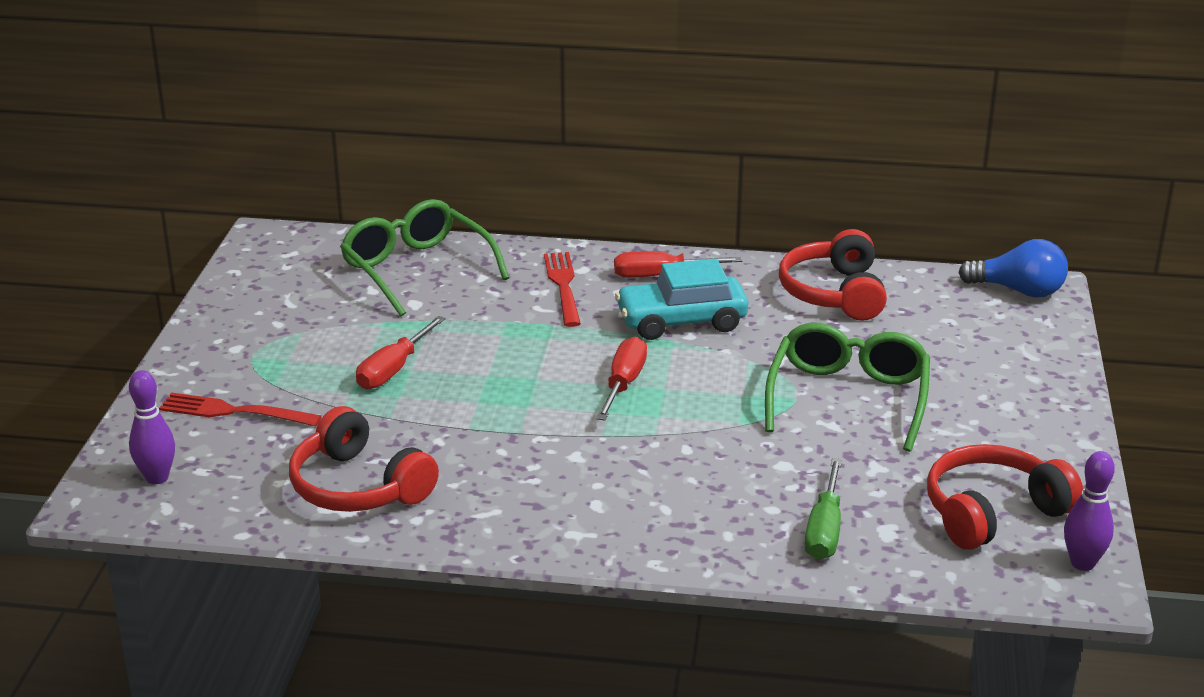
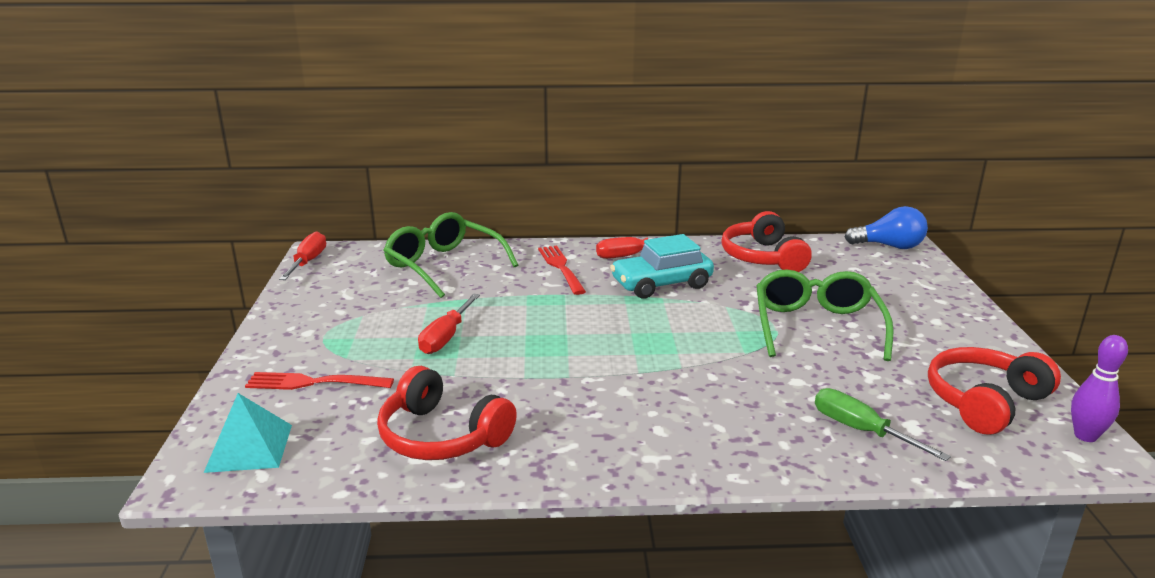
camera: 10 degrees left, 5 degrees down
(157, 478) = (249, 447): purple bowling pin -> turquoise pyramid
(623, 384) = (638, 332): red screwdriver -> red screwdriver (308, 262)
(824, 529) = (861, 430): green screwdriver -> green screwdriver turned 135 degrees clockwise

